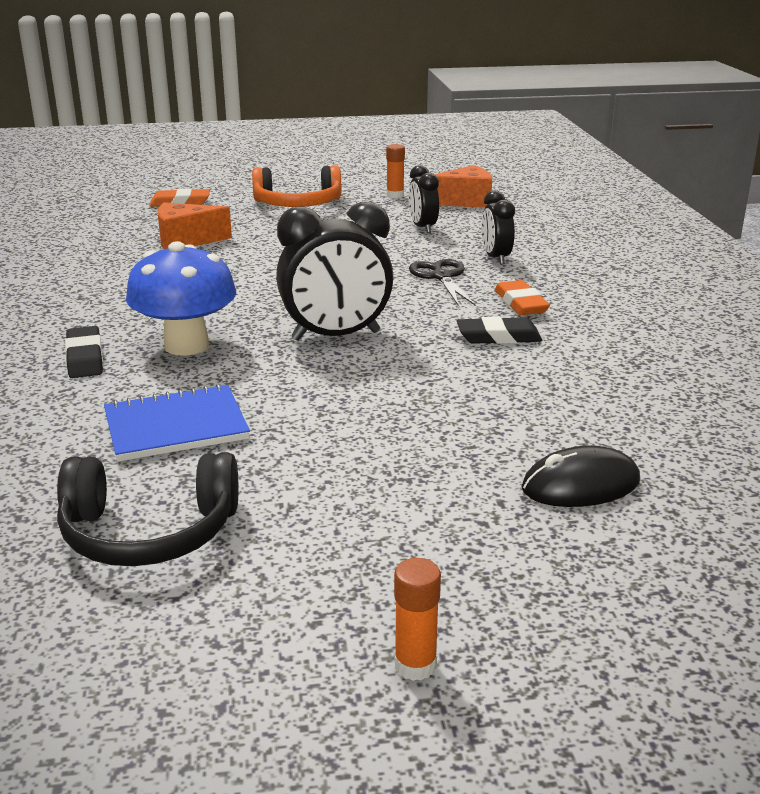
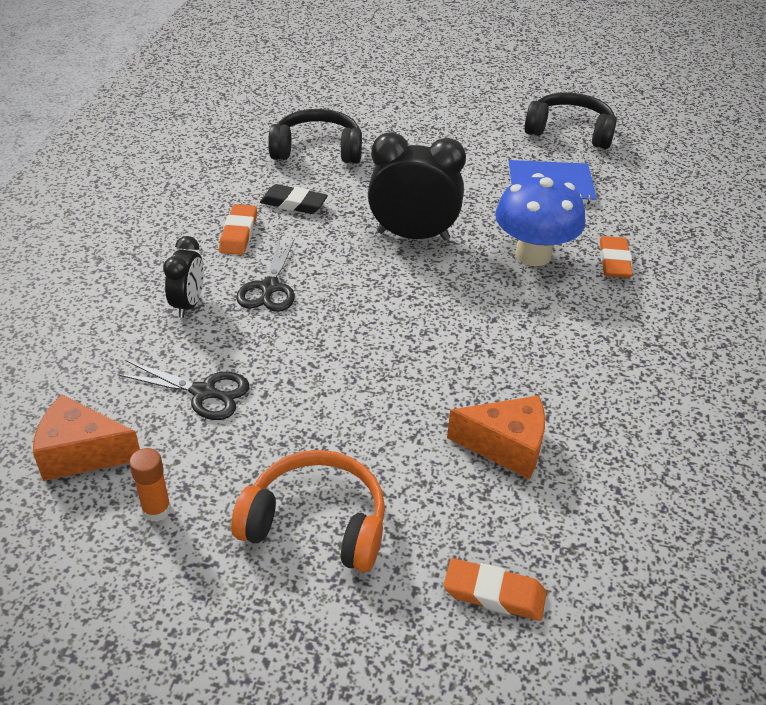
camera: 160 degrees left, 15 degrees up
(85, 358) = (614, 261): black eraser -> orange eraser
(415, 665) = (475, 68): orange glue stick -> none
(422, 228) = (204, 392): black clock -> black scissors
(544, 399) = (317, 150): none -> black headphones
(580, 485) = (351, 105): black mouse -> none

